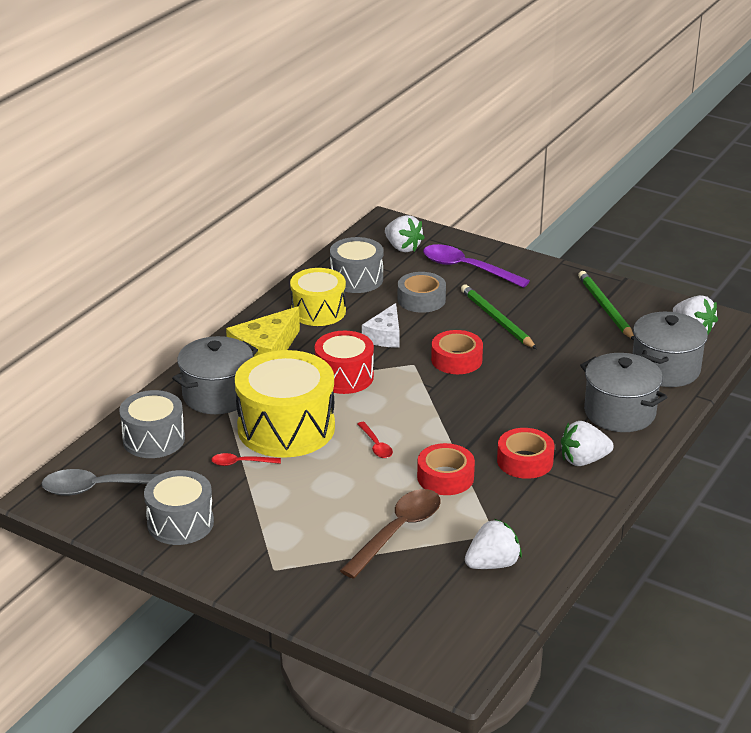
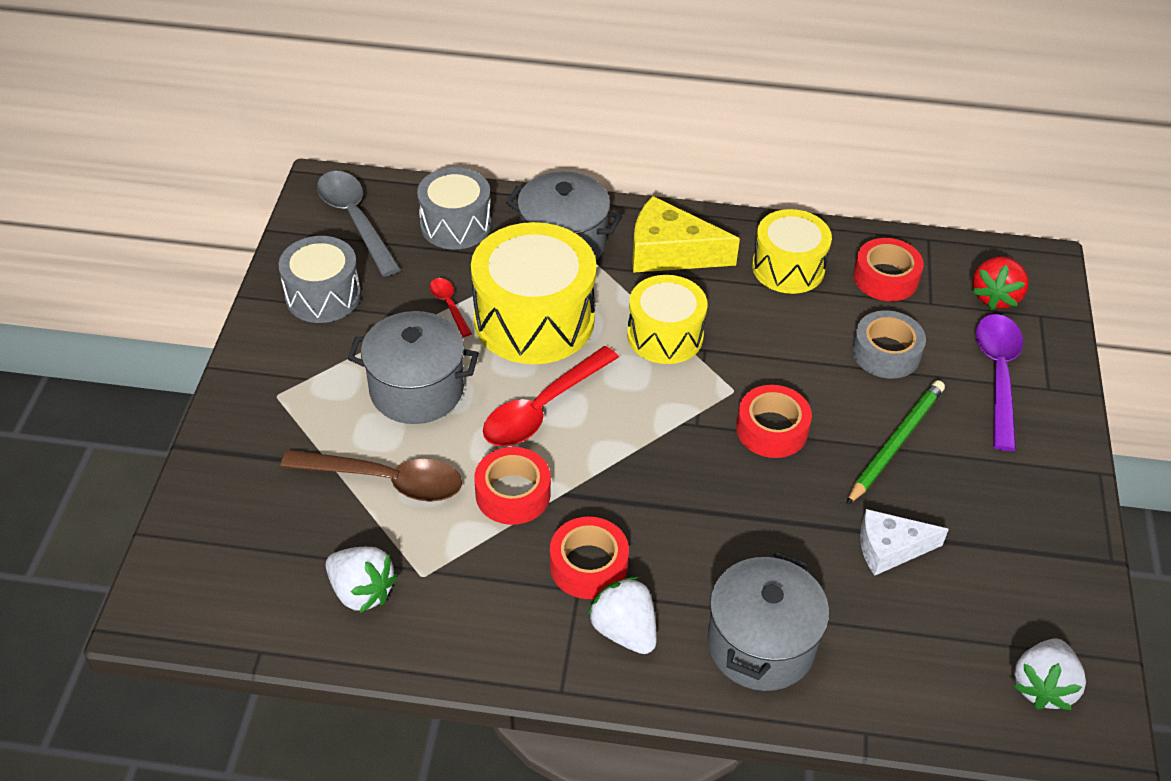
camera: 65 degrees right, 15 degrees up
(344, 377) = (665, 335): red drum -> yellow drum
(356, 279) = (885, 278): grey drum -> red tape
(376, 445) = (543, 408): red spoon -> red spoon, size x2.01
(385, 336) = (777, 344): white cheese -> white cheese (890, 548)
(402, 247) = (995, 297): white strawberry -> red strawberry
(605, 308) = (1018, 558): green pencil -> none
(665, 369) = (908, 675): grey pot -> grey pot (417, 390)

